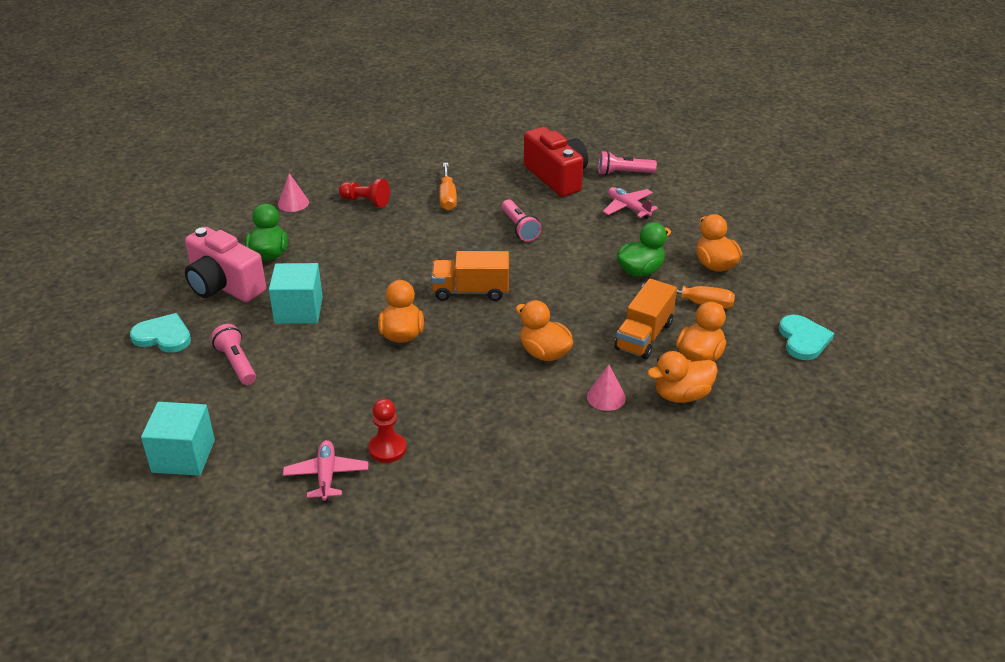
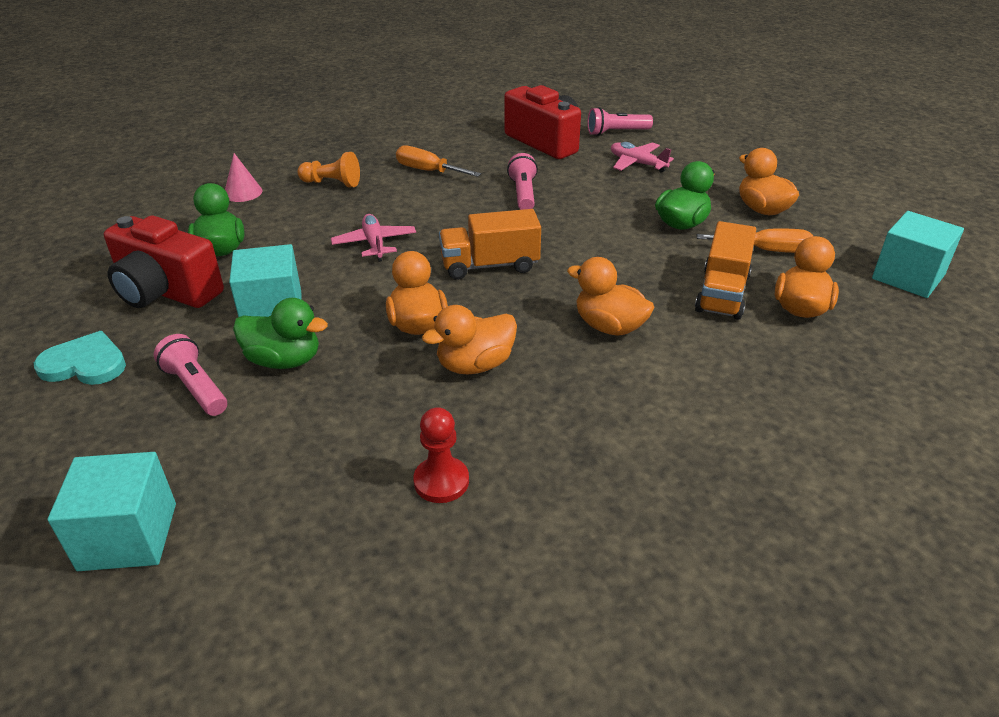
camera: 10 degrees left, 0 degrees up
(224, 286) = (166, 291): pink camera -> red camera
(300, 350) = (284, 360): none -> green duck
(326, 476) = (360, 536): pink plane -> pink plane (374, 244)
(366, 201) = (332, 183): red pawn -> orange pawn
(447, 197) = (428, 171): orange screwdriver -> orange screwdriver turned 135 degrees clockwise
(519, 228) = (523, 194): pink flashlight -> pink flashlight turned 150 degrees counterclockwise
(606, 397) = (711, 371): pink cone -> none
(681, 395) = (804, 357): orange duck -> orange duck (475, 365)
(803, 339) = (908, 277): turquoise heart -> turquoise cube

